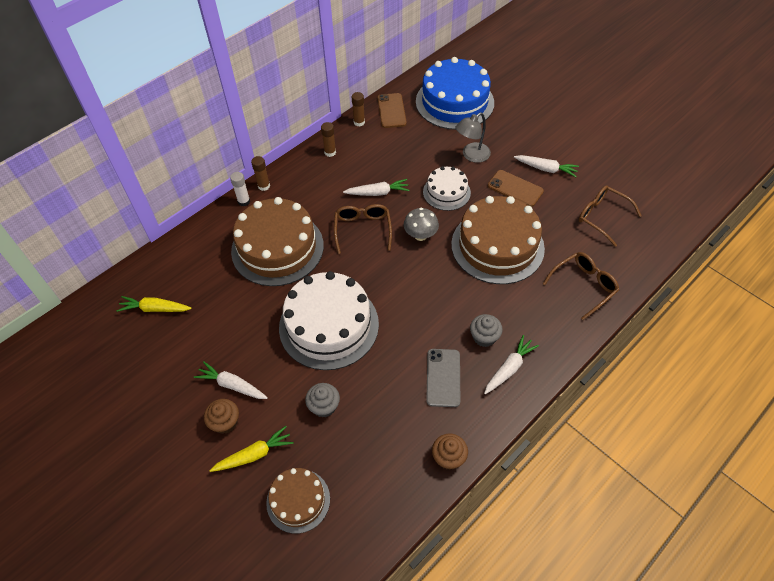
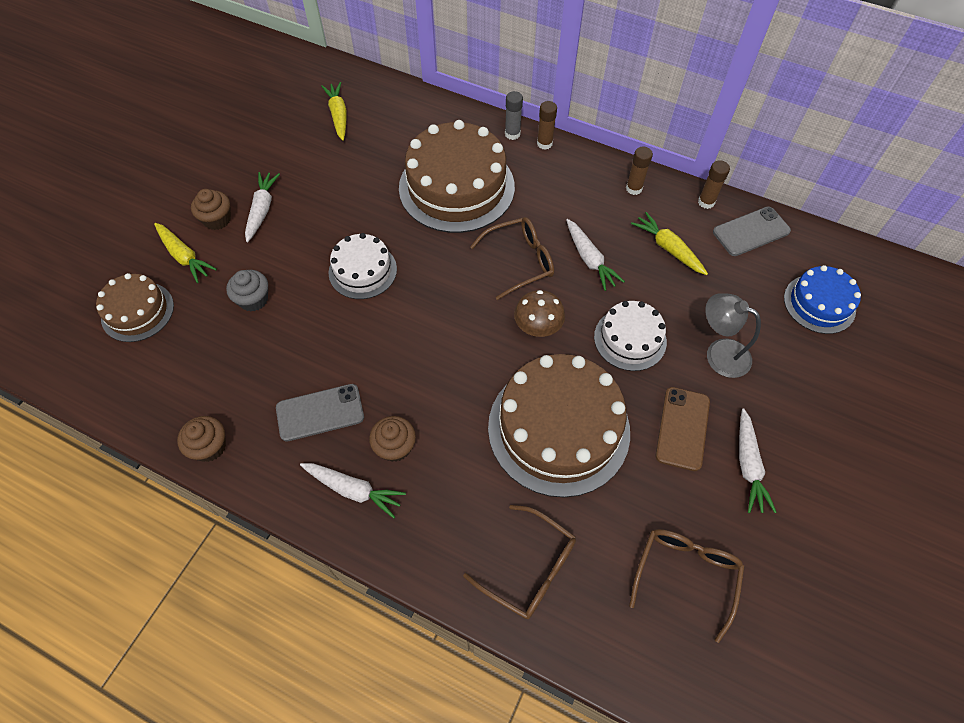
camera: 70 degrees right, 5 degrees up
(244, 201) = (512, 134): white glue stick -> grey glue stick
(329, 325) = (362, 271): white cake -> white cake, size x0.55
(387, 152) = (668, 248): none -> yellow carrot
(391, 111) = (751, 231): brown phone -> grey phone
(420, 235) = (537, 328): grey mushroom -> brown mushroom
(454, 102) = (819, 304): blue cake -> blue cake, size x0.55
(484, 337) = (395, 447): grey cupcake -> brown cupcake

